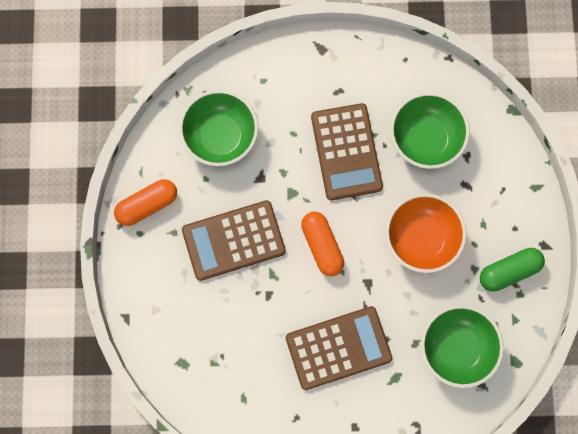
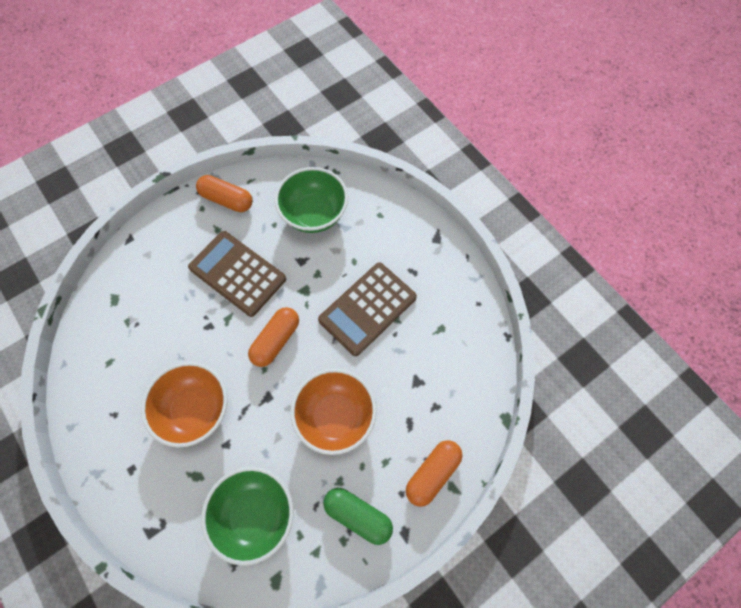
camera: 55 degrees right, 10 degrees down
(338, 348) = (195, 410): brown calculator -> orange bowl
(425, 139) = (424, 363): green bowl -> none
(515, 195) = (432, 473): none -> orange capsule

